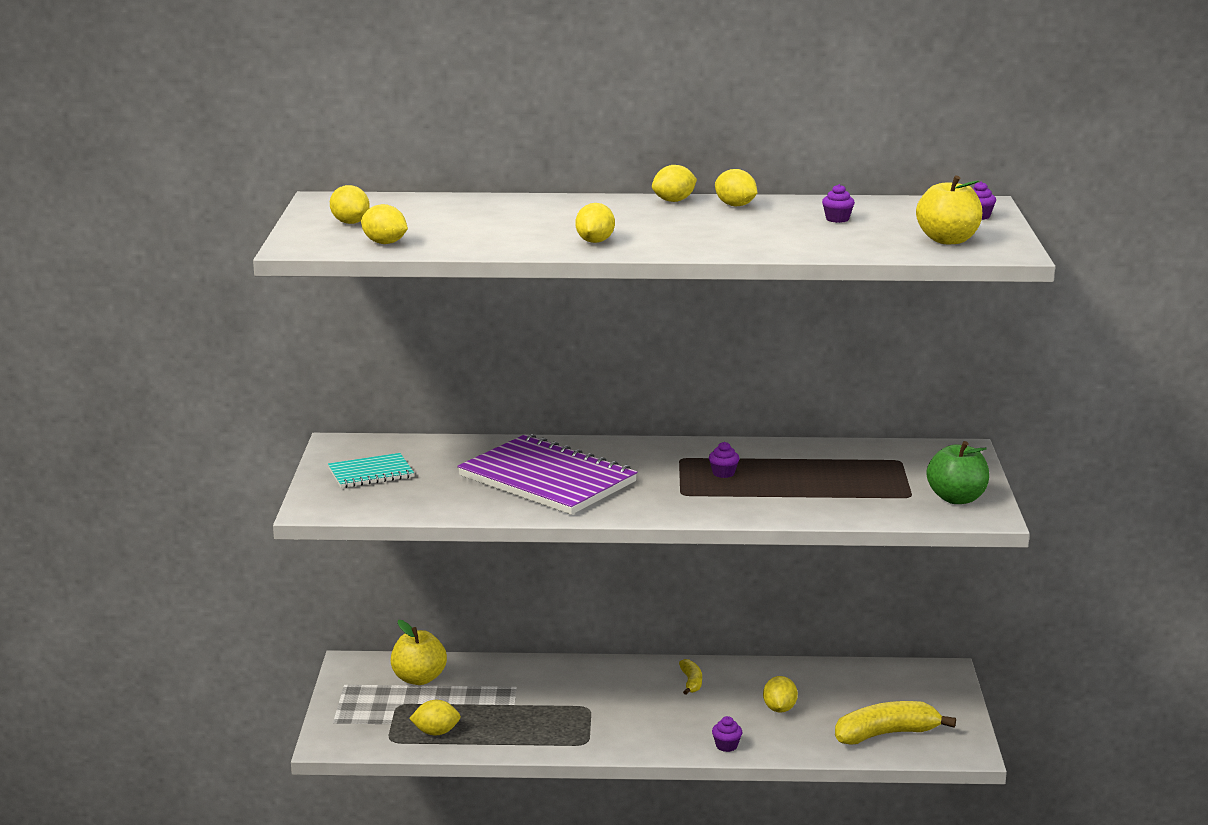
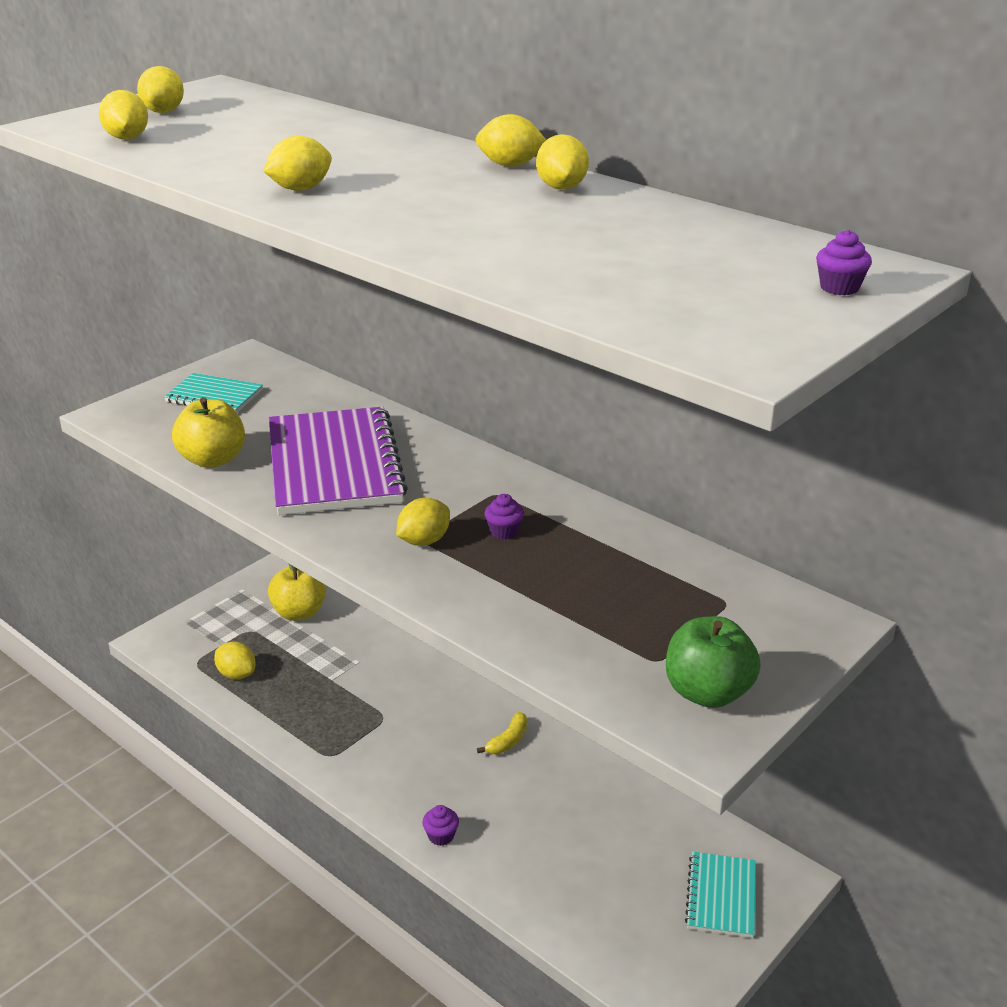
camera: 40 degrees right, 10 degrees up
(779, 709) = (548, 822): yellow lemon -> yellow lemon (424, 541)
(837, 219) = (634, 237): purple cupcake -> none
(886, 734) = (615, 922): yellow banana -> none
(924, 695) = (721, 896): none -> turquoise notebook
(948, 240) = (705, 310): yellow apple -> yellow apple (213, 460)

